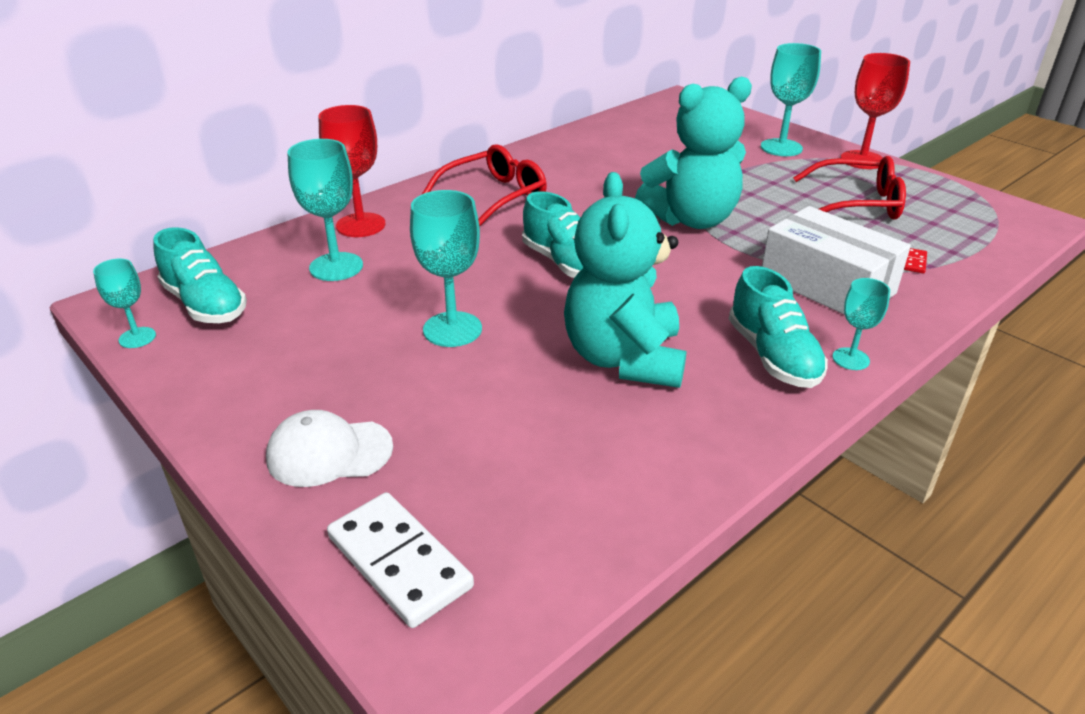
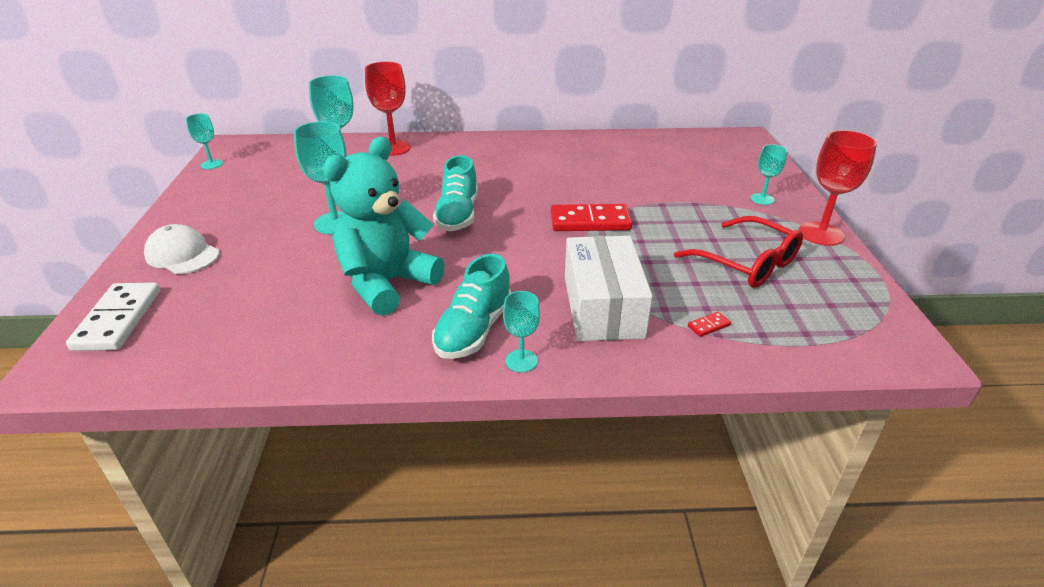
camera: 40 degrees right, 0 degrees up
(205, 304) = (260, 160): turquoise shoe -> none
(494, 197) = (491, 159): red glasses -> none
(692, 219) = (590, 221): turquoise teddy bear -> red domino
(781, 148) = (762, 199): turquoise goblet -> turquoise goblet, size x0.58

